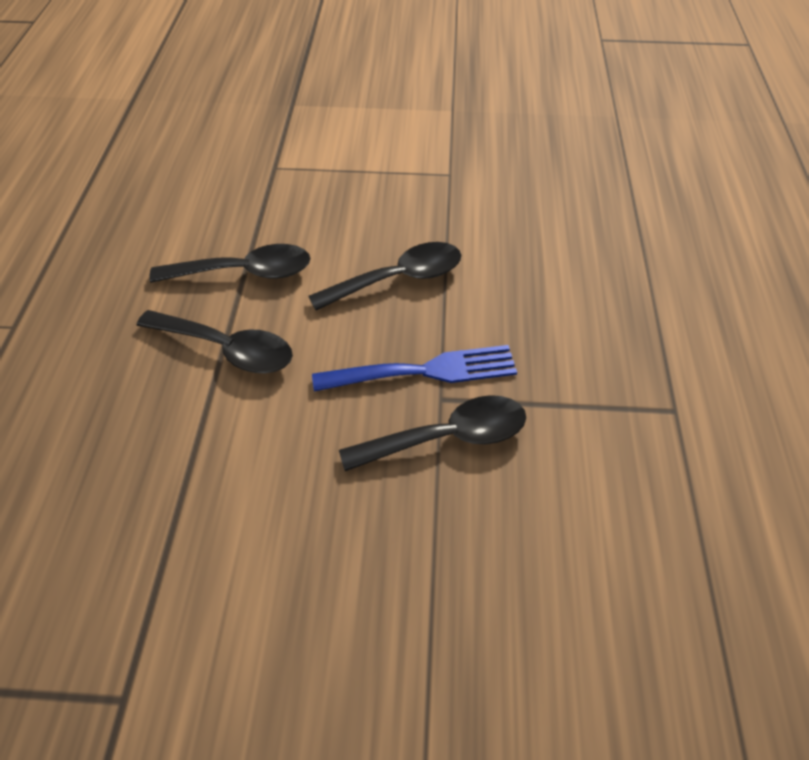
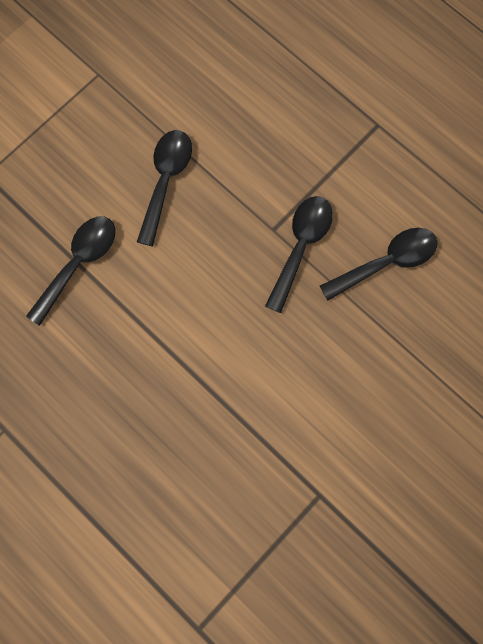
camera: 50 degrees left, 25 degrees up
(227, 349) = (138, 316): black spoon -> black spoon (386, 262)
(424, 371) = (248, 223): blue fork -> none

